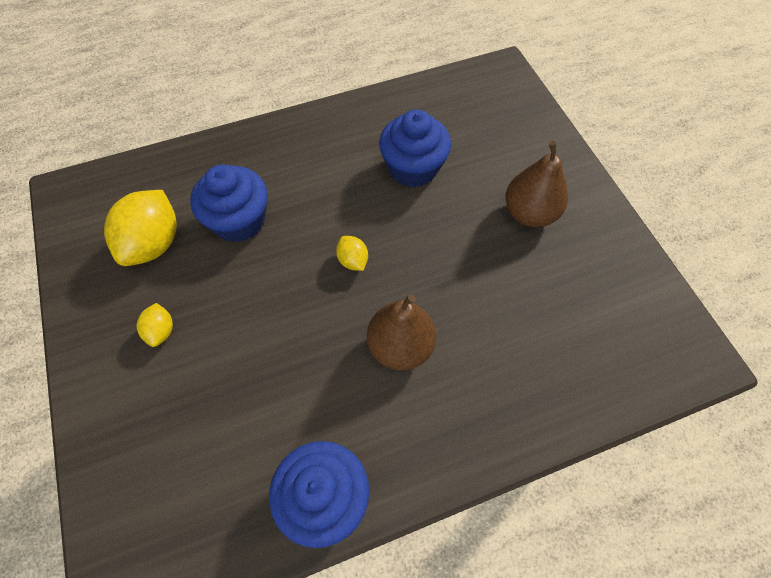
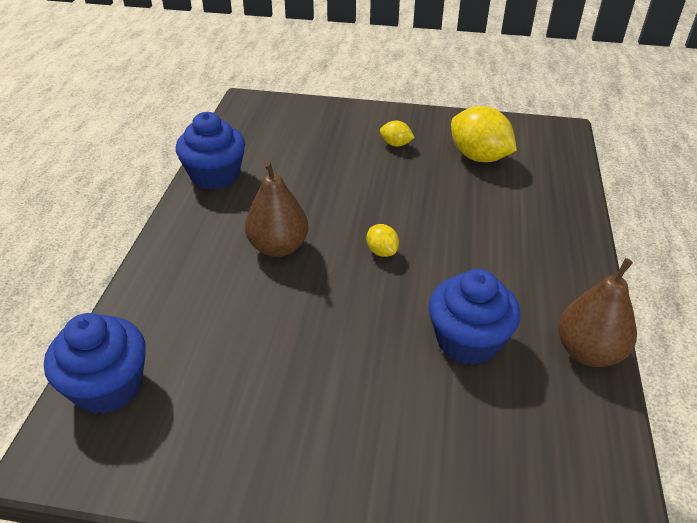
camera: 120 degrees right, 20 degrees down
(239, 221) = (473, 202): blue cupcake -> blue cupcake (108, 386)
(353, 260) = (381, 251): yellow lemon -> yellow lemon turned 60 degrees clockwise
(529, 213) = (335, 414): brown pear -> brown pear (588, 352)

